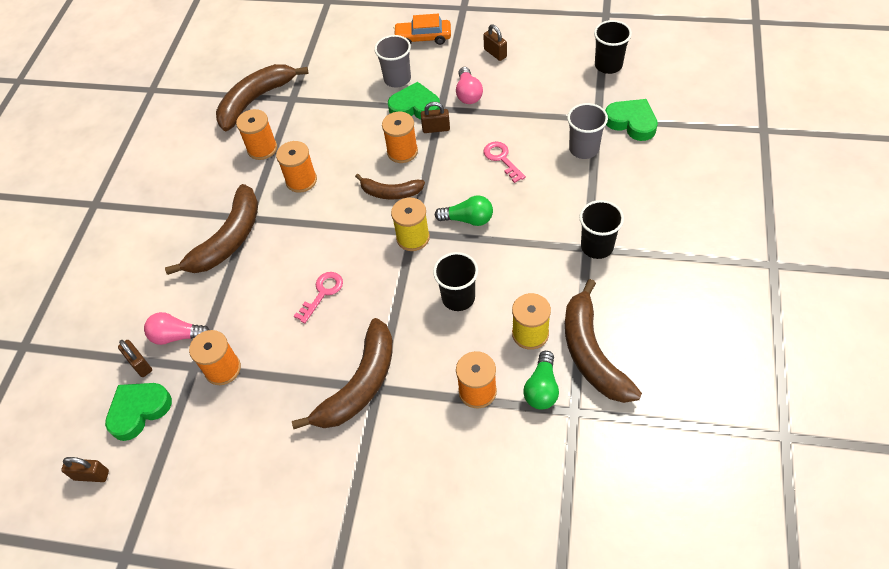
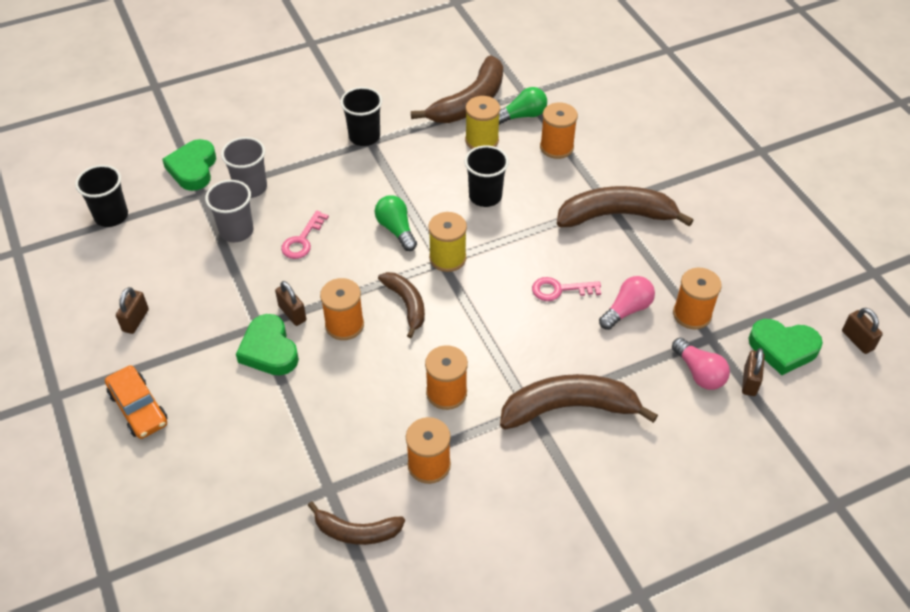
camera: 130 degrees left, 5 degrees down
(256, 100) = (356, 531): brown banana -> brown banana, size x0.59
(397, 79) = (231, 393): grey cup -> grey cup (236, 231)
(468, 94) = (220, 312): pink light bulb -> pink light bulb (627, 310)

